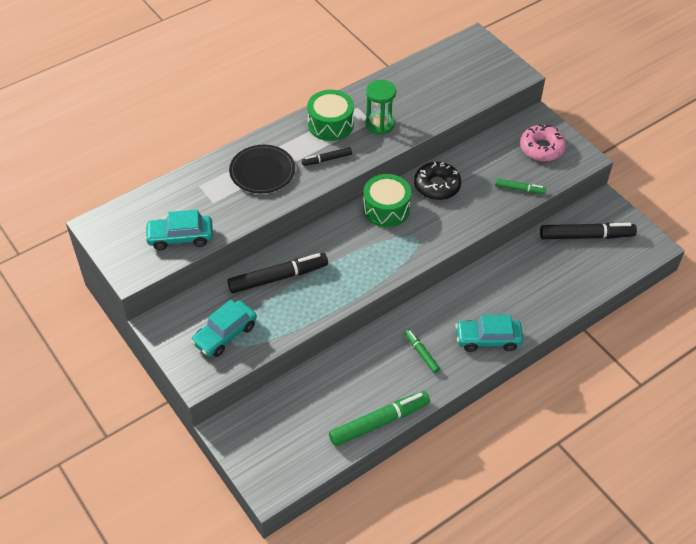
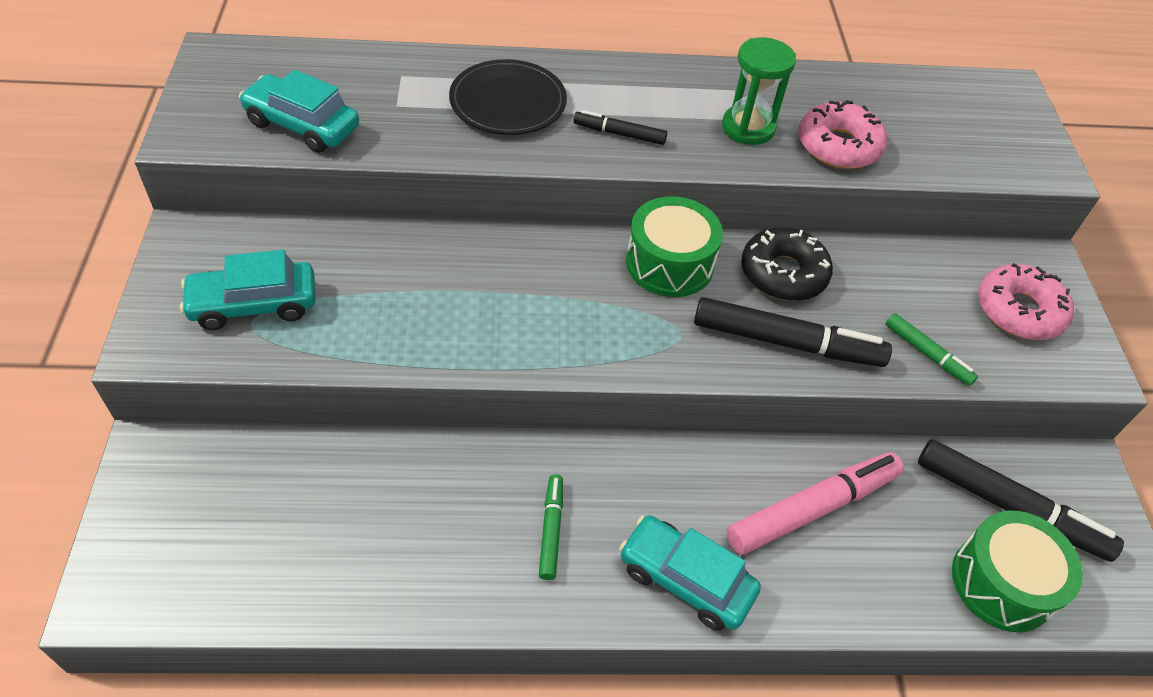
camera: 30 degrees right, 0 degrees up
(278, 278) = (412, 269): black marker -> black marker (786, 343)
(330, 124) = (671, 92): green drum -> green drum (1002, 582)
(379, 422) = (377, 603): green marker -> none
(424, 112) = (838, 146): none -> pink donut
(514, 282) = (812, 509): none -> pink marker

